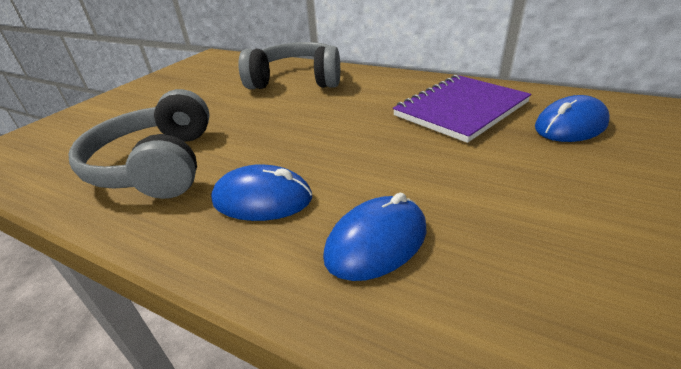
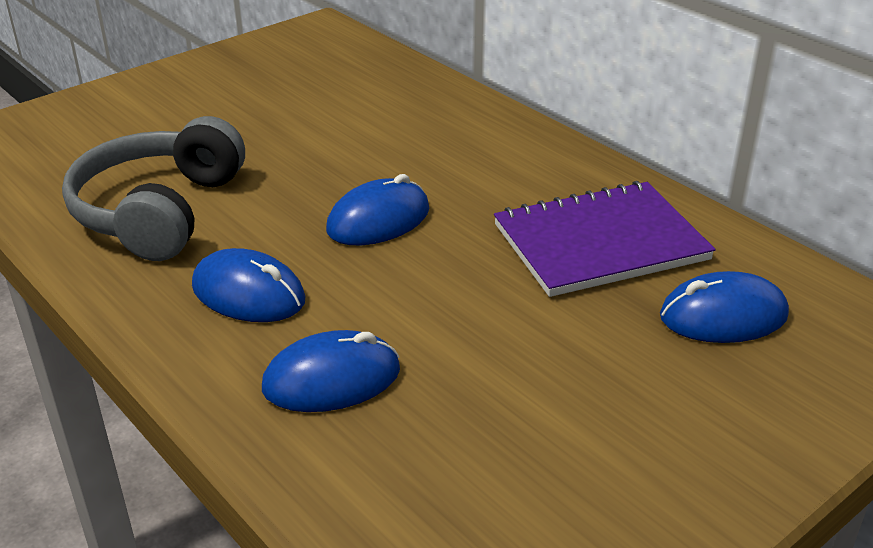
camera: 20 degrees right, 0 degrees up
(296, 80) = (412, 118): grey headphones -> none
(320, 131) = (378, 220): none -> blue mouse

